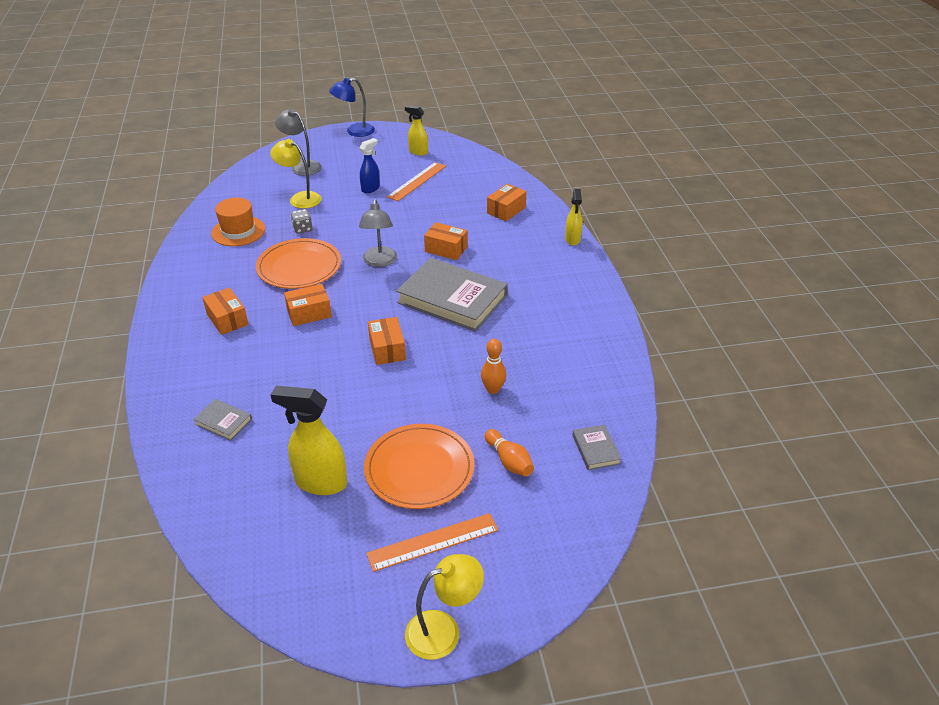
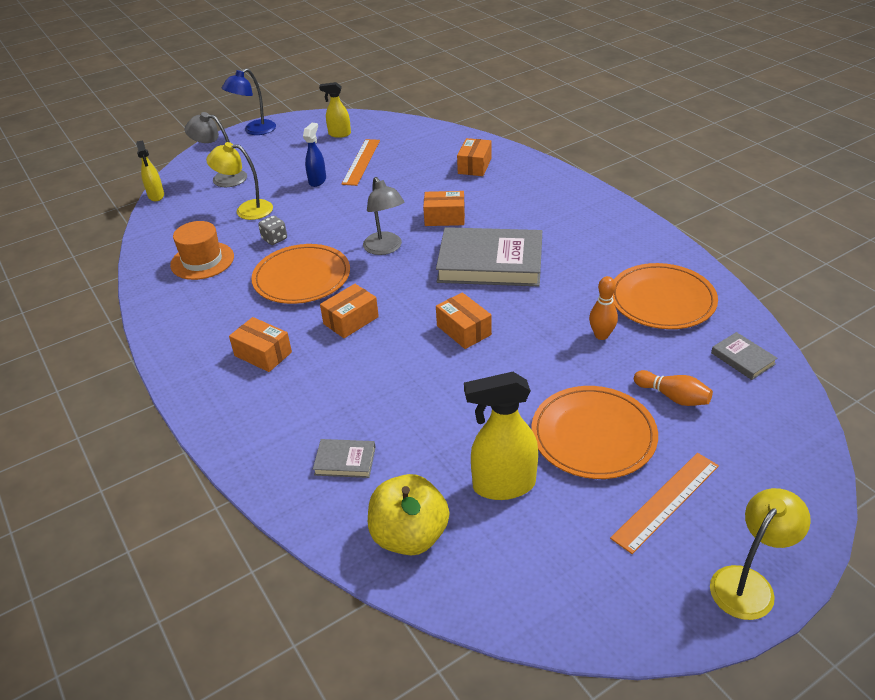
camera: 20 degrees left, 0 degrees up
(225, 494) = (409, 536): none -> yellow apple
(569, 376) = (662, 300): none -> orange plate
(572, 239) = (561, 176): yellow spray bottle -> yellow spray bottle (156, 196)

